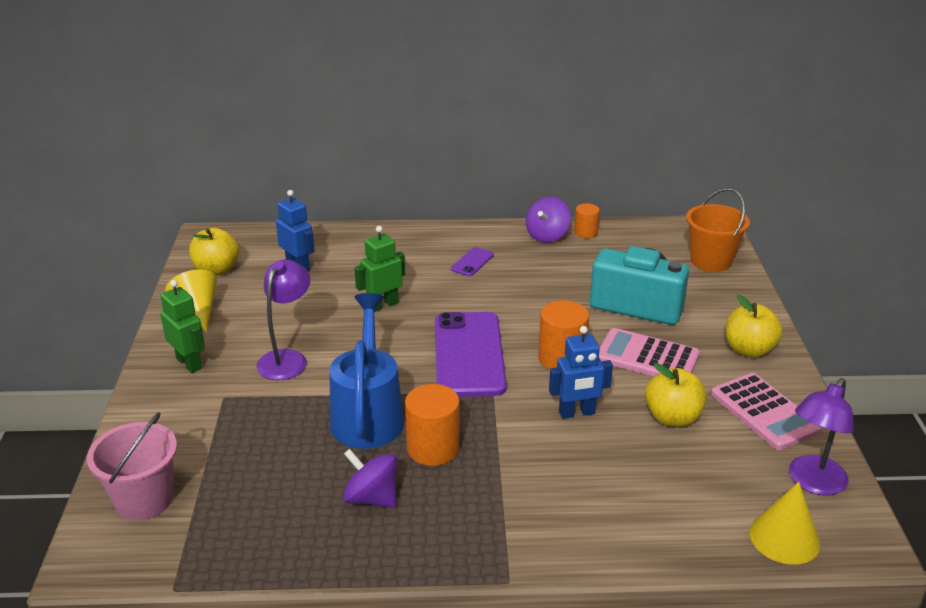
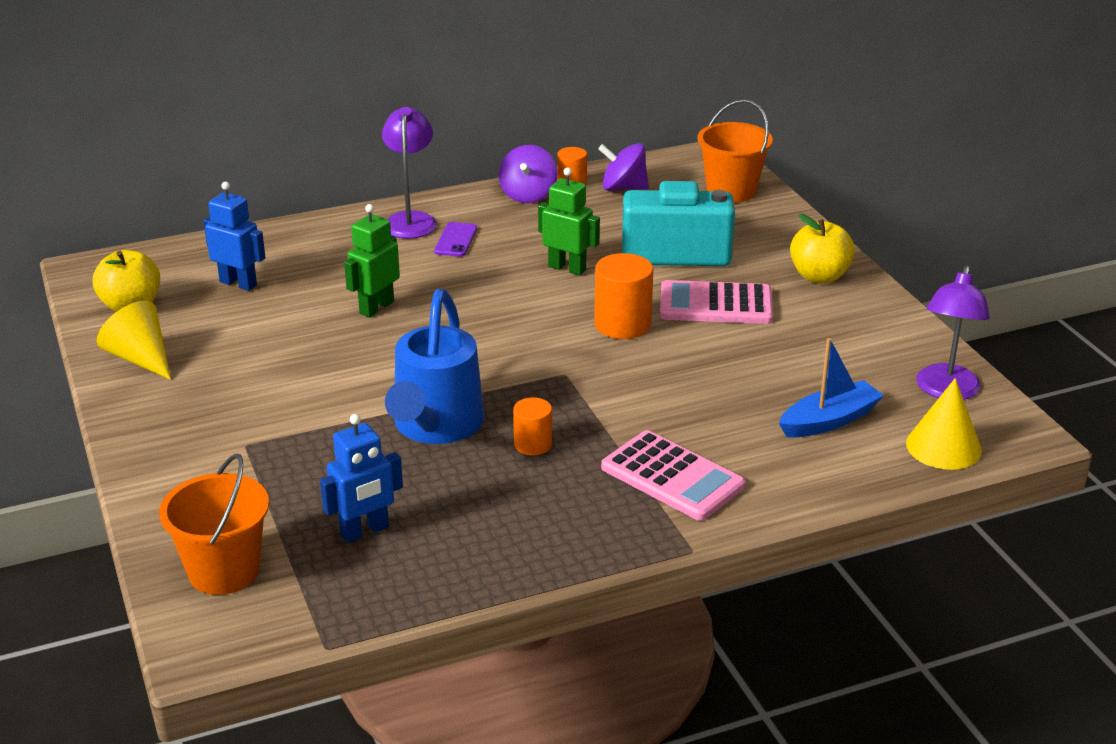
camera: 20 degrees left, 0 degrees up
(144, 500) = (224, 571): pink bucket -> orange bucket
(189, 363) = (173, 418): green robot -> green robot (567, 268)
(287, 358) = (296, 388): purple lamp -> purple lamp (410, 220)
(368, 414) = (435, 426): blue watering can -> blue watering can turned 150 degrees counterclockwise
(371, 498) = (494, 508): purple spinning top -> purple spinning top (623, 188)
(433, 448) = (533, 444): orange cylinder -> orange cylinder, size x0.60
(469, 354) = (514, 341): purple phone -> none
(577, 413) = (671, 376): blue robot -> blue robot (365, 531)
(672, 418) = (775, 360): yellow apple -> none
(691, 486) = (829, 421): none -> blue boat
(764, 412) = (866, 334): pink calculator -> pink calculator (672, 477)

